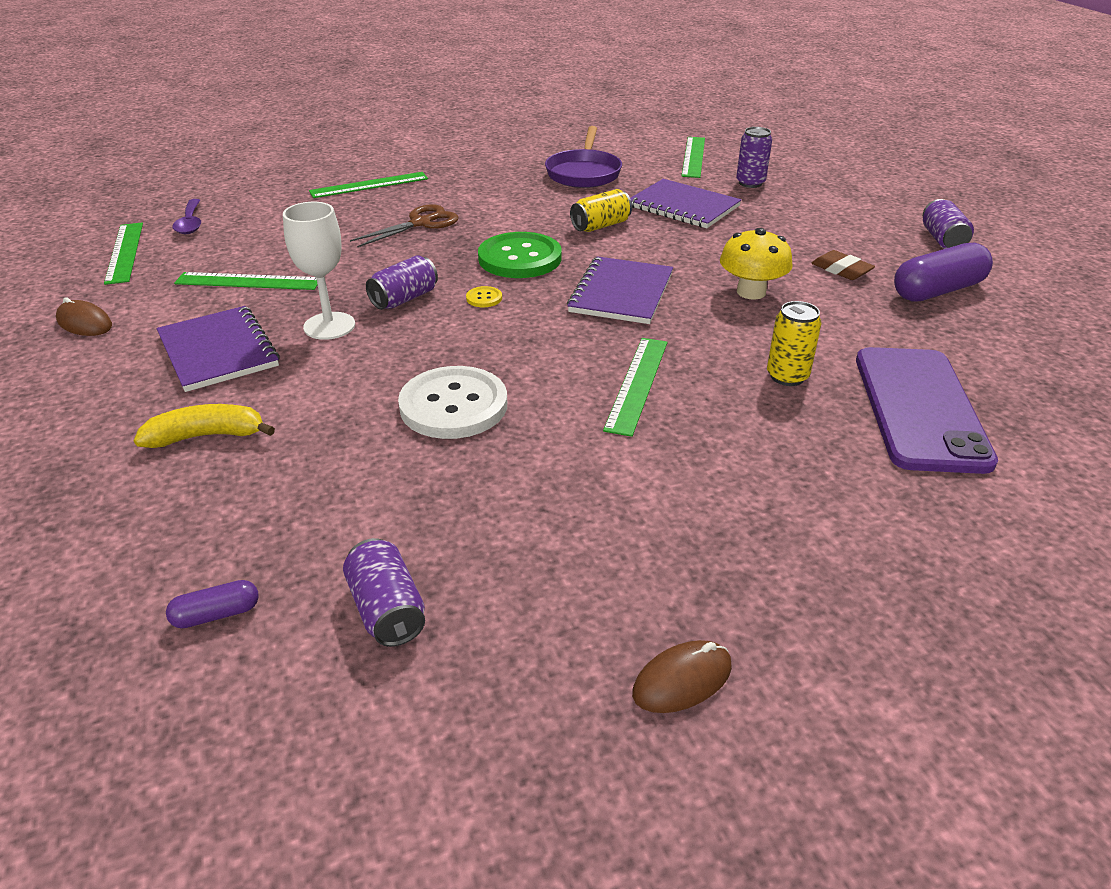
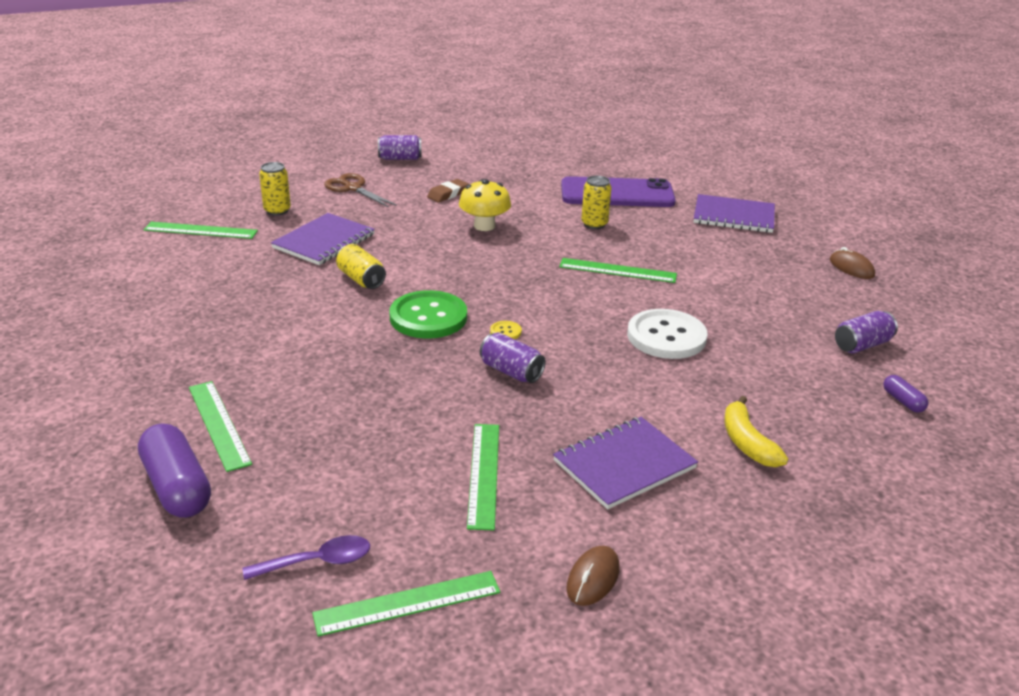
camera: 95 degrees left, 5 degrees down
(329, 326) = (567, 407): white goblet -> none
(421, 223) = (342, 376): brown scissors -> brown scissors (353, 188)
(583, 173) = (226, 286): purple pan -> none
(621, 293) = (490, 273): purple notebook -> purple notebook (733, 216)
(750, 183) = (277, 210): purple can -> yellow can
(937, 291) = (477, 170): purple capsule -> purple capsule (177, 487)

